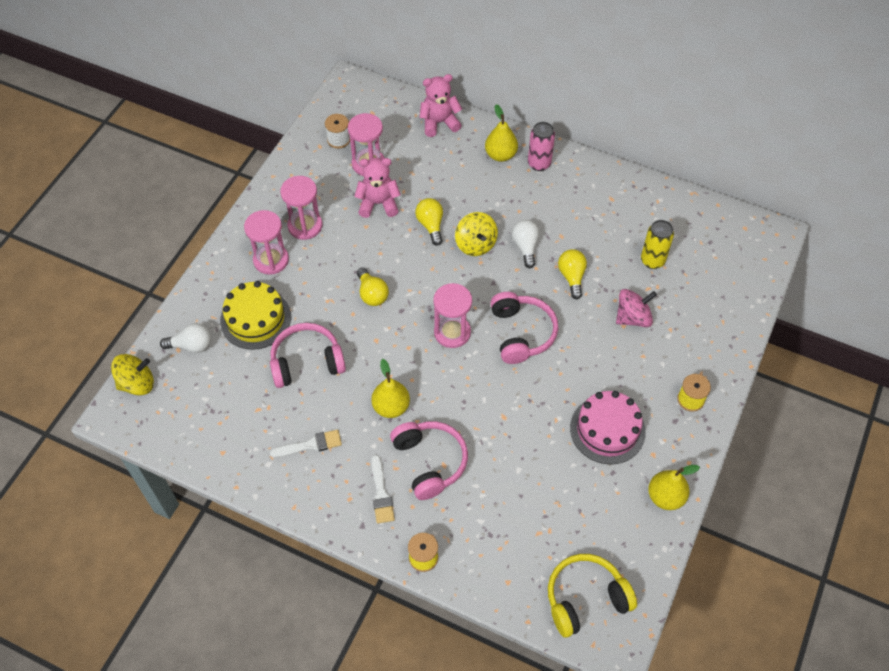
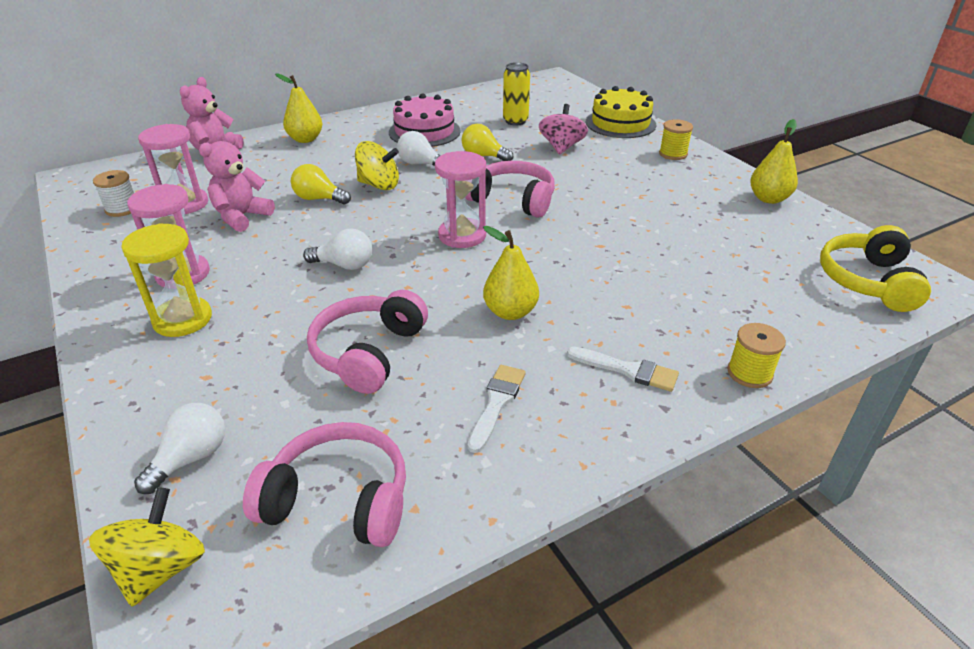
camera: 55 degrees left, 20 degrees down
(255, 319) = (244, 370): yellow cake -> yellow cake (620, 123)
(271, 260) = (182, 319): pink hourglass -> yellow hourglass
(372, 294) = (344, 265): yellow light bulb -> white light bulb
(430, 462) = (614, 314): pink headphones -> pink headphones (338, 500)
(539, 164) = (345, 128): pink can -> none
(607, 429) = (669, 199): pink cake -> pink cake (424, 132)

